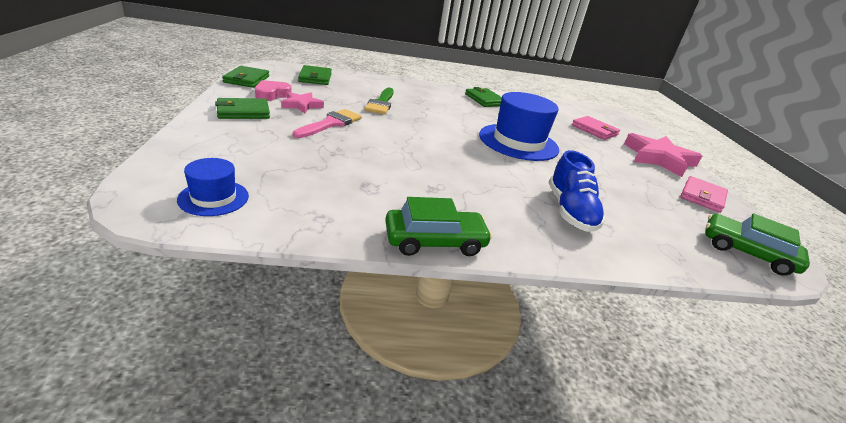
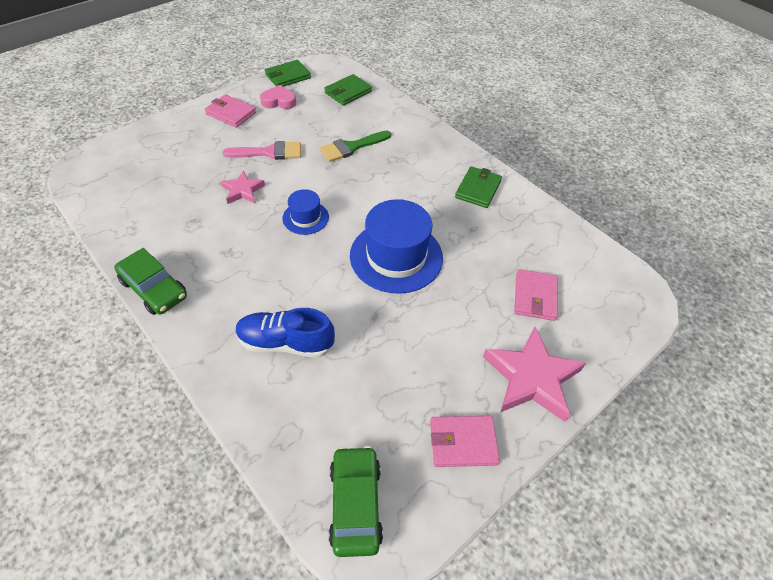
camera: 55 degrees right, 20 degrees up
(213, 198) = (109, 181): blue hat -> blue hat (305, 217)
(243, 112) = (231, 113): green wallet -> pink wallet
(302, 105) = (281, 122): pink star -> pink star (242, 190)
(570, 211) = (285, 343): blue shoe -> blue shoe turned 45 degrees clockwise

